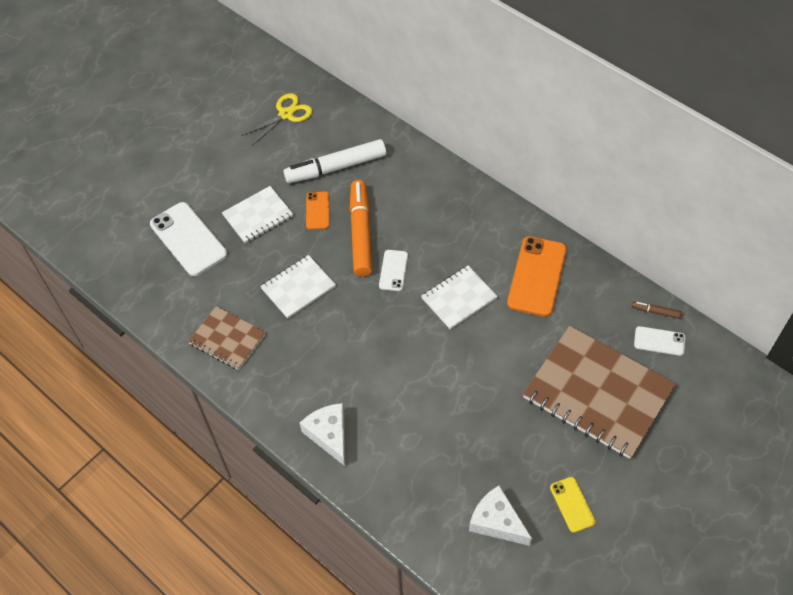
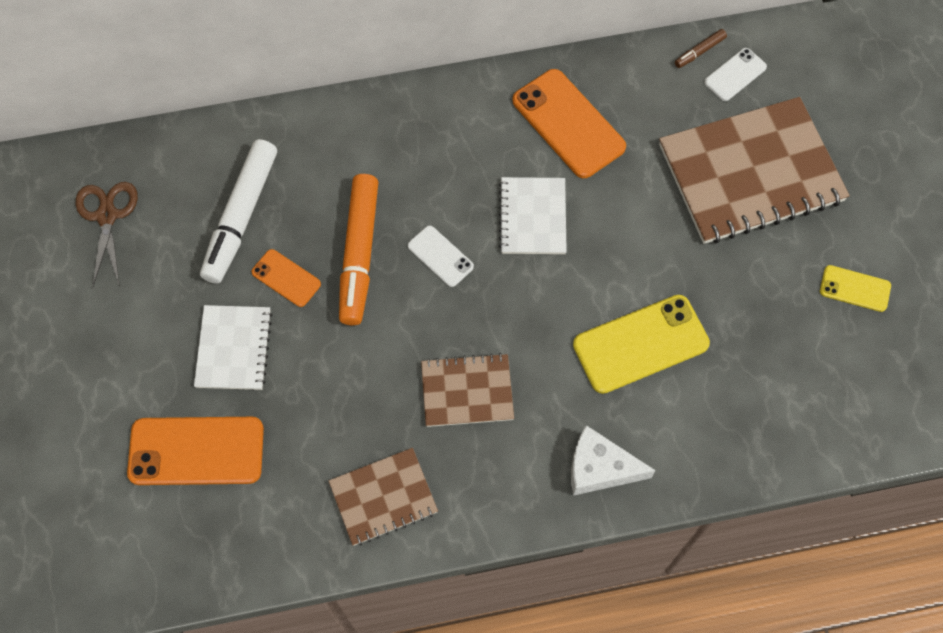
camera: 55 degrees left, 10 degrees up
(188, 239) = (196, 451): white phone -> orange phone
(286, 114) = (107, 216): yellow scissors -> brown scissors
(298, 288) = (377, 372): white notebook -> none
(322, 337) = (467, 391): none -> brown notebook
(361, 233) = (359, 254): orange marker -> orange marker turned 120 degrees counterclockwise
(426, 406) = (640, 344): none -> yellow phone
(497, 522) = (824, 372): white cheese -> none

